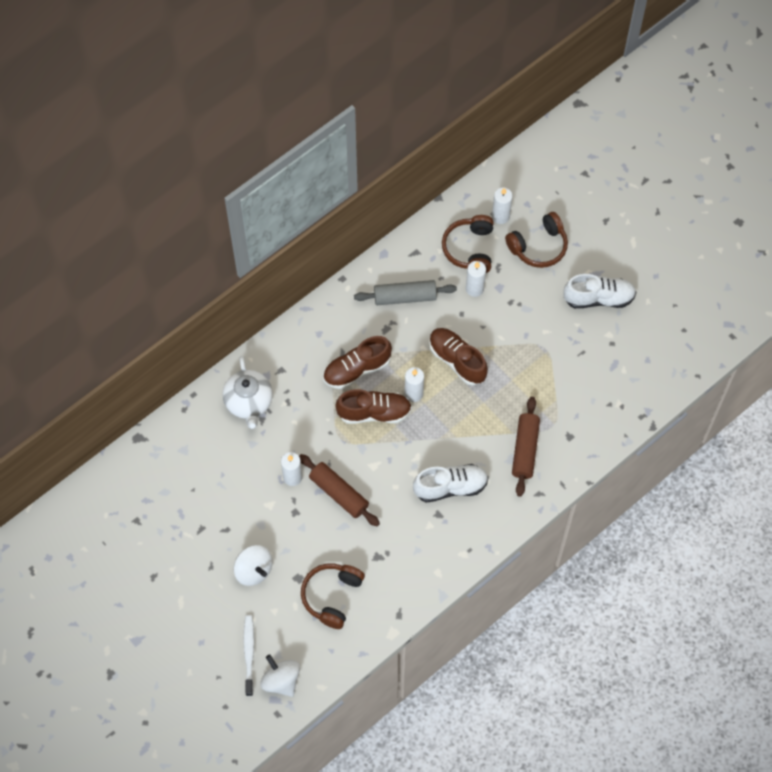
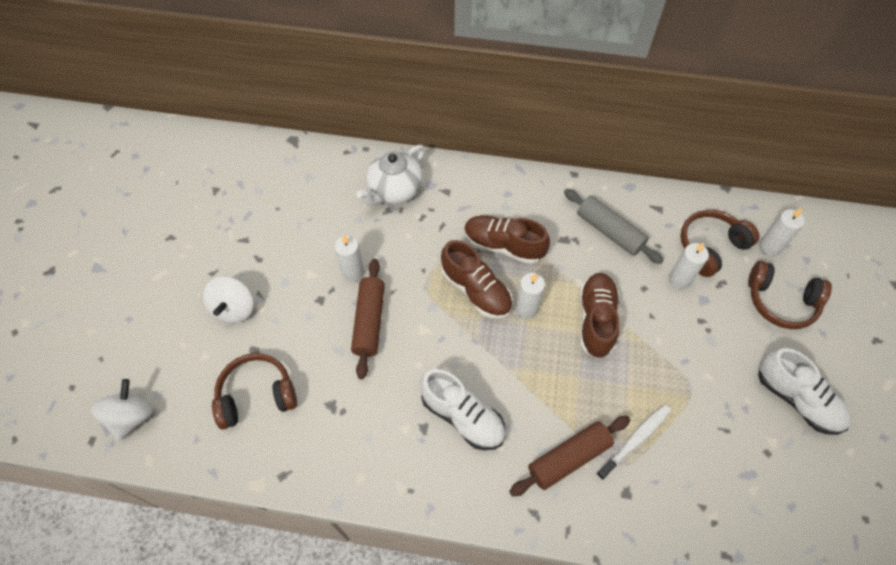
camera: 50 degrees right, 5 degrees down
(249, 653) = (143, 367): white toothbrush -> white toothbrush (635, 440)

